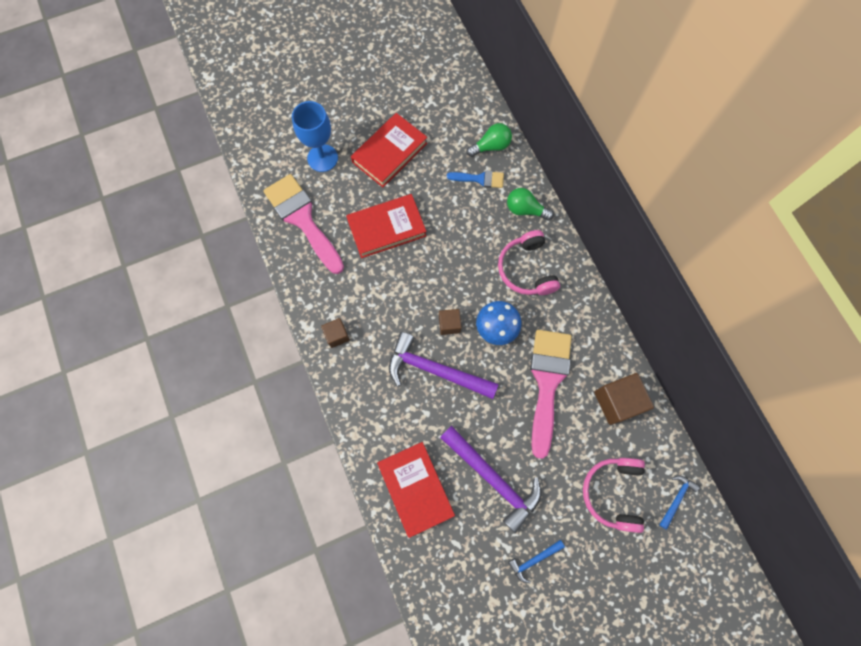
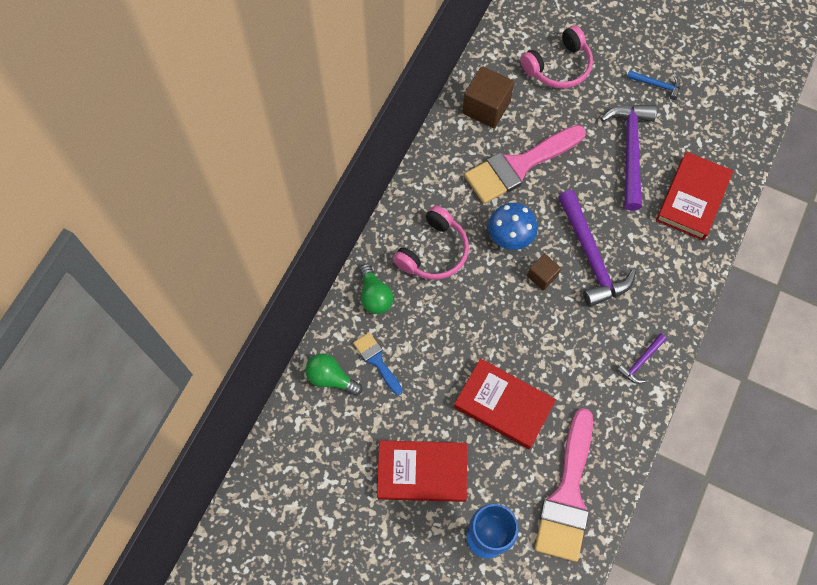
camera: 130 degrees left, 5 degrees down
(337, 335) = (641, 361): brown cube -> purple hammer
(676, 499) = (522, 25): blue hammer -> none

